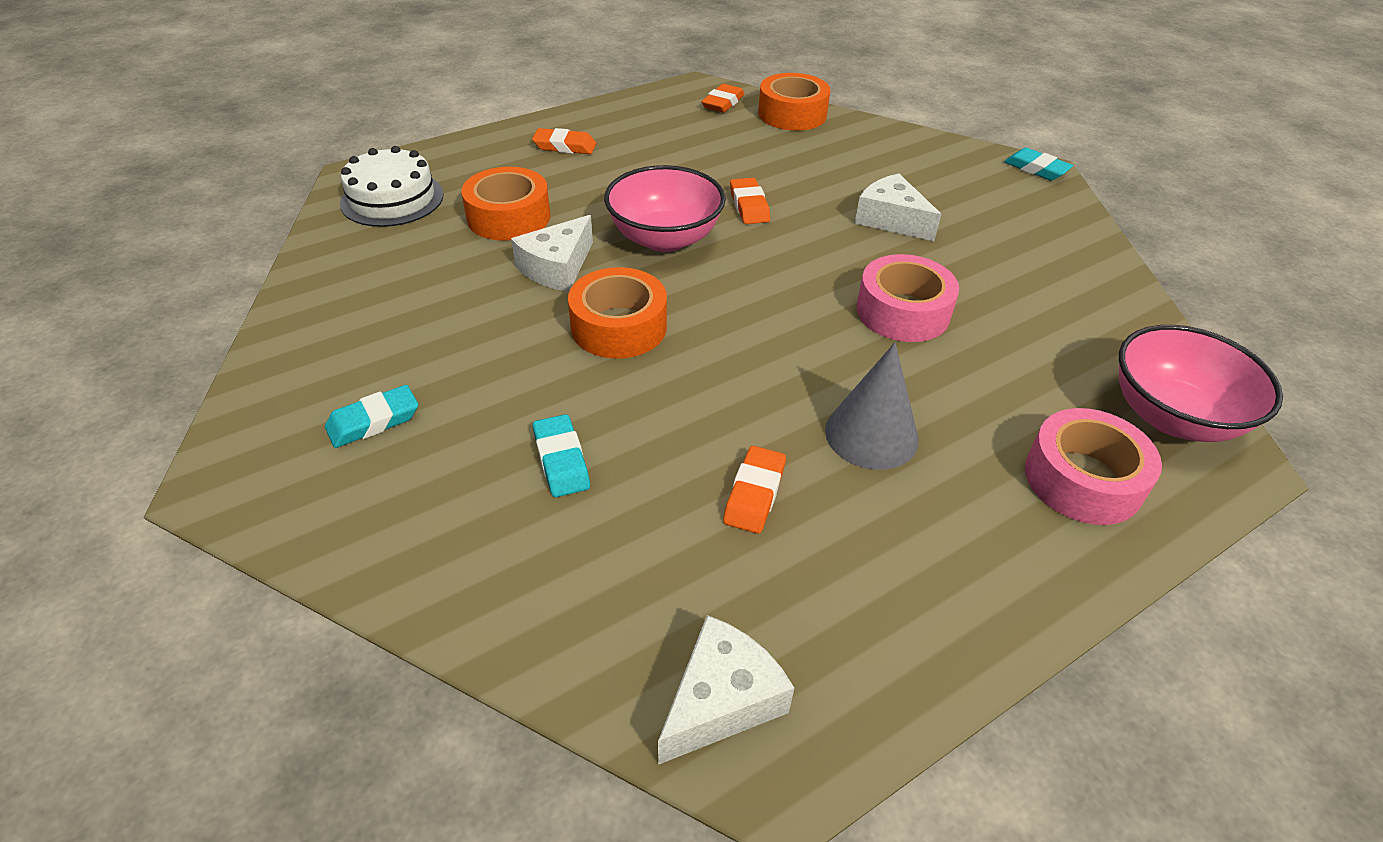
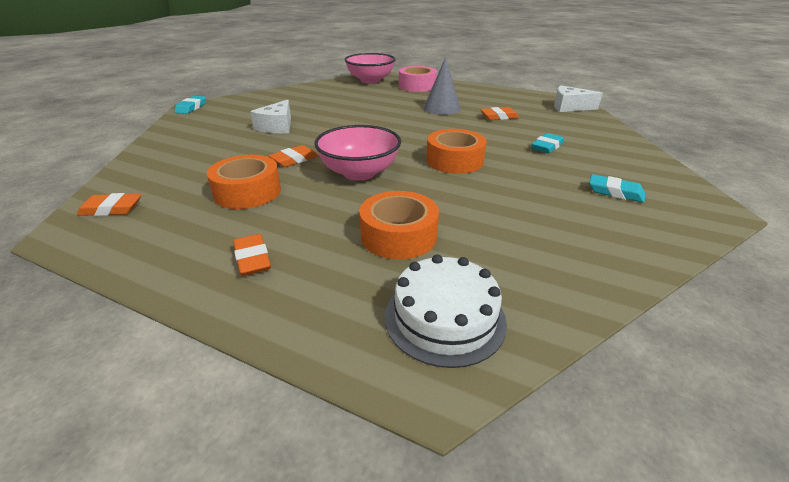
camera: 120 degrees left, 10 degrees down
(557, 267) = (431, 193): white cheese -> none
(792, 114) = (131, 176): orange tape -> orange tape (247, 192)
(902, 312) = (359, 114): pink tape -> none

